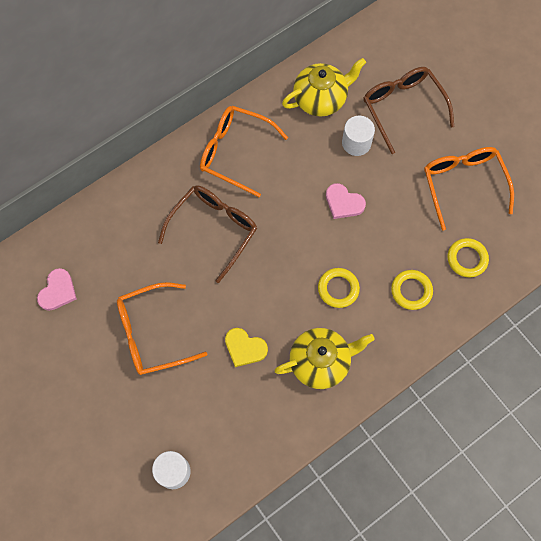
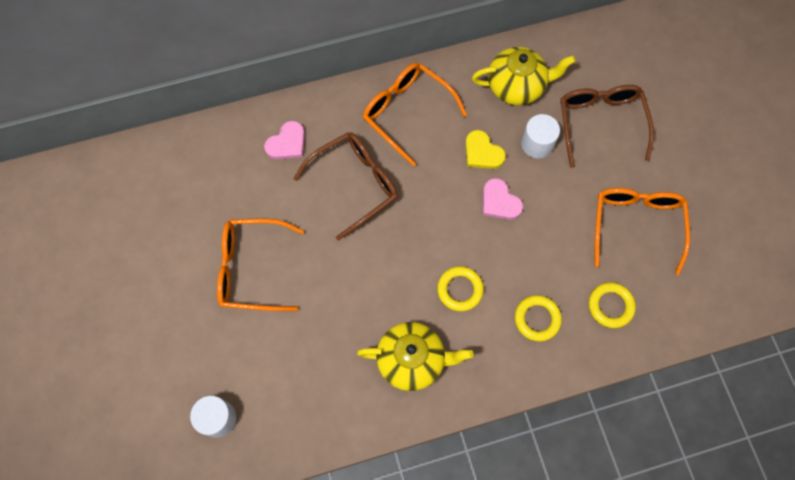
camera: 20 degrees right, 0 degrees up
(58, 291) = (176, 193): pink heart -> pink heart (287, 143)
(245, 348) = (339, 317): yellow heart -> yellow heart (482, 152)

